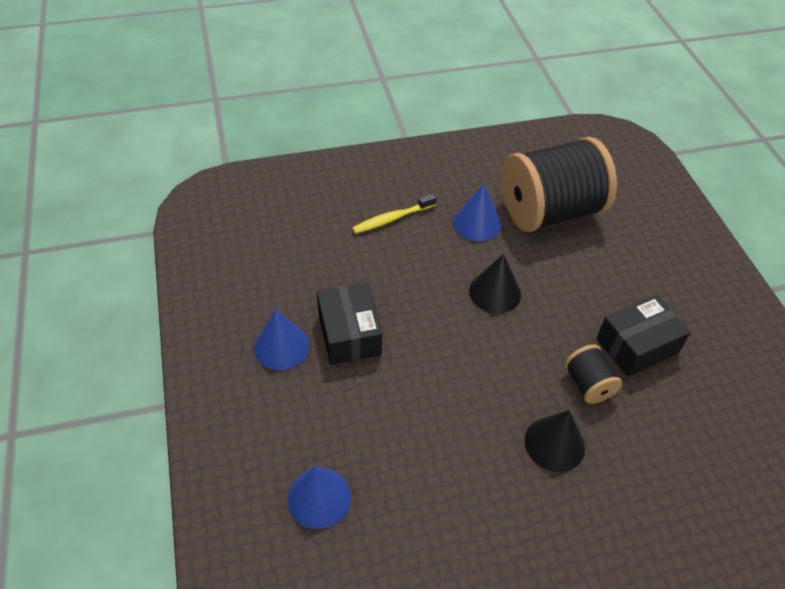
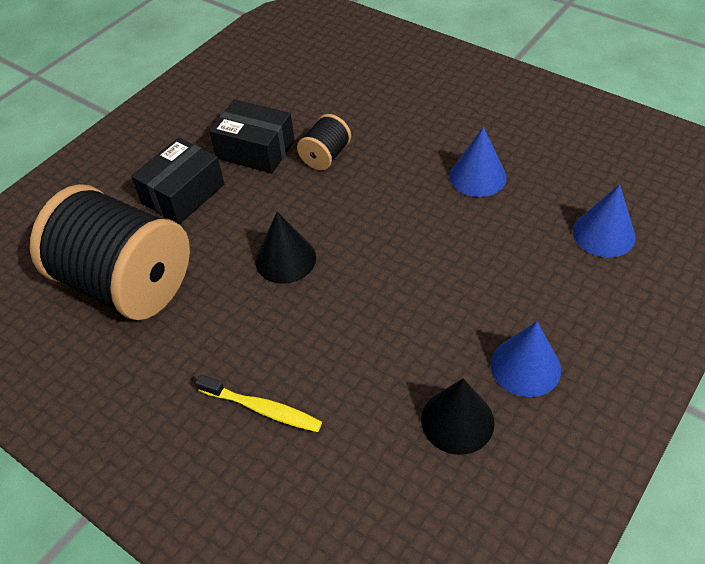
camera: 125 degrees left, 0 degrees up
(349, 334) = (451, 327): black box -> black box (183, 194)
(477, 223) = (199, 329): blue cone -> blue cone (477, 176)
(554, 443) = (400, 147): black cone -> black cone (457, 421)

